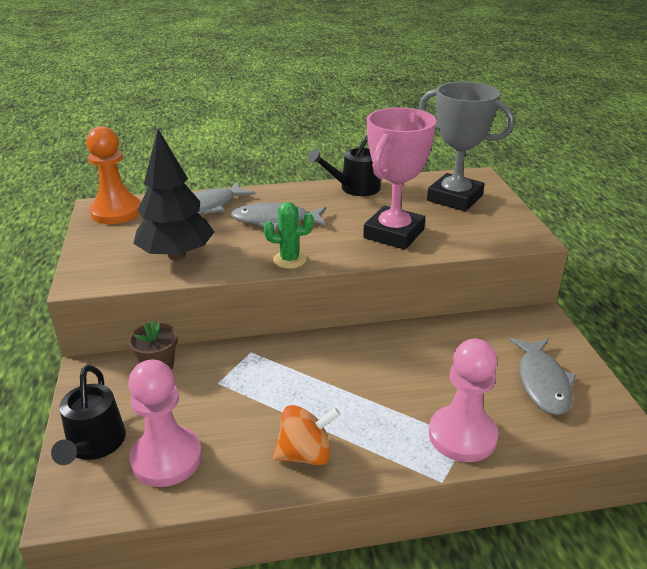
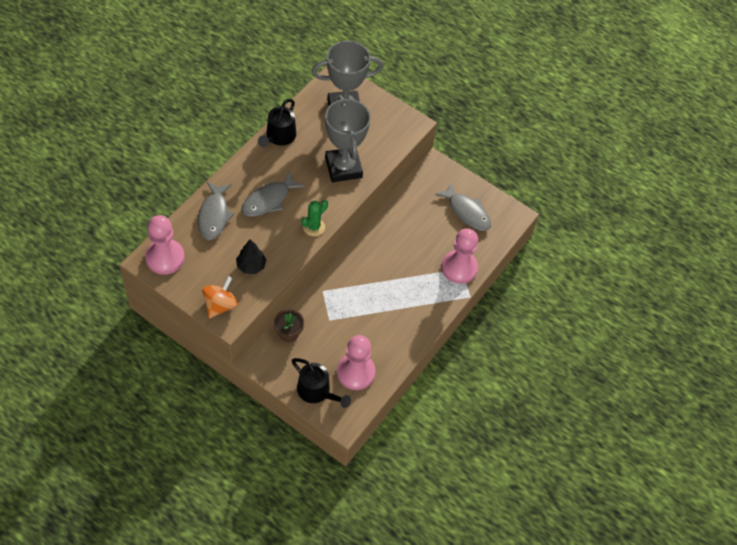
camera: 50 degrees left, 25 degrees up
(116, 212) = (165, 258): orange pawn -> pink pawn
(177, 255) = (251, 266): black tree -> black tree, size x0.56
(305, 454) = (408, 325): orange spinning top -> orange spinning top (220, 305)
(394, 234) = (343, 167): pink trophy -> grey trophy

